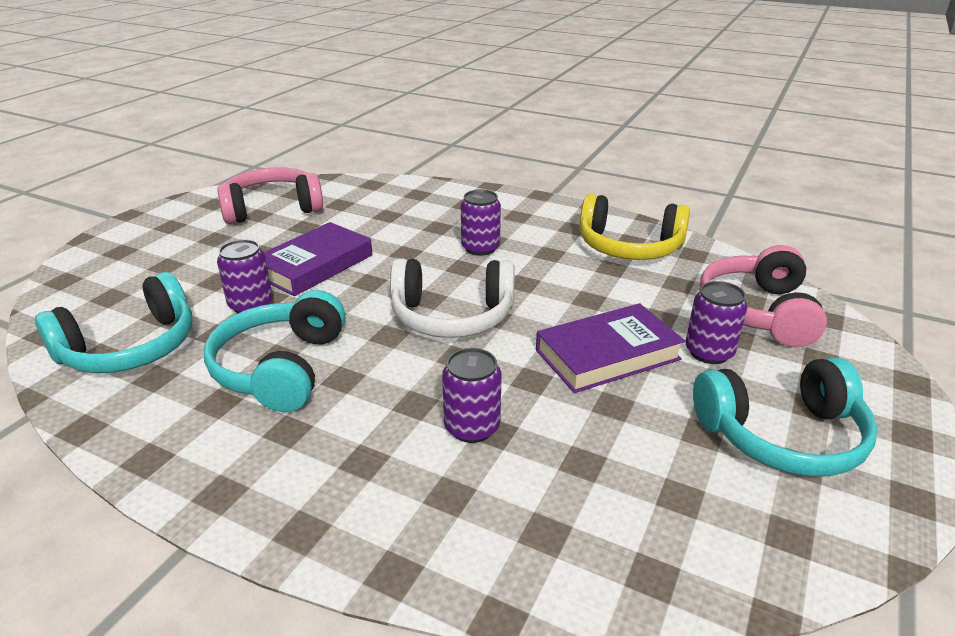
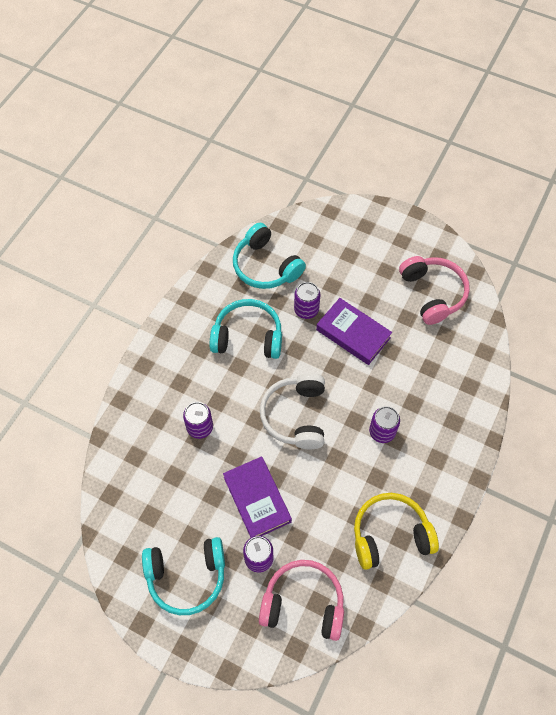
camera: 90 degrees right, 30 degrees up
(629, 247) = (390, 535): yellow headphones -> yellow headphones turned 60 degrees clockwise
(782, 435) = (186, 576): turquoise headphones -> turquoise headphones turned 90 degrees counterclockwise

